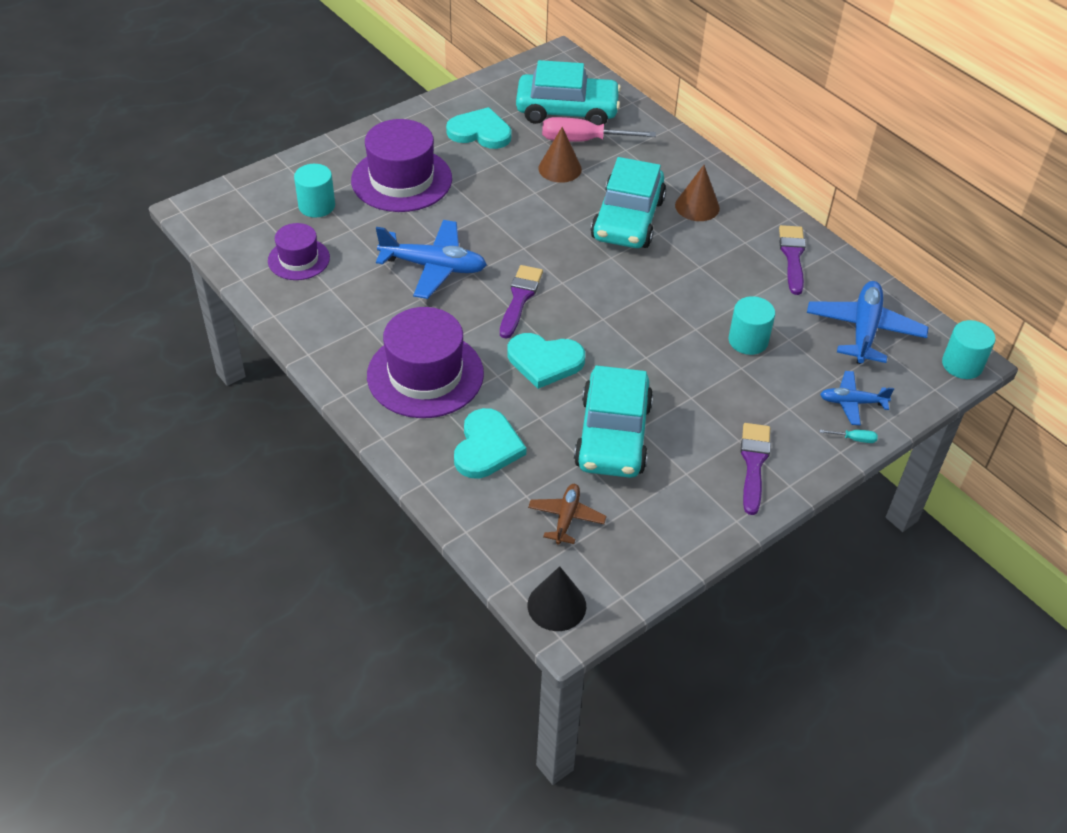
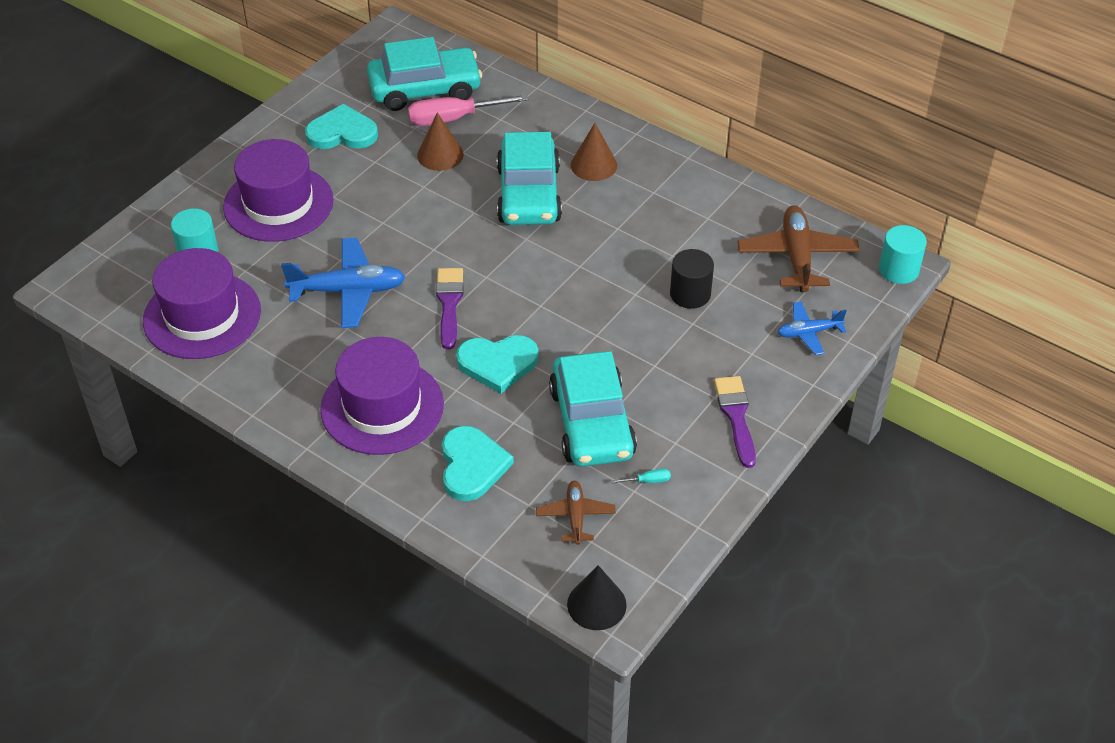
camera: 15 degrees left, 0 degrees up
(299, 259) = (202, 316): purple hat -> purple hat, size x1.75
(748, 340) = (690, 294): turquoise cylinder -> black cylinder
(792, 256) = (705, 196): purple brush -> none
(854, 439) = (821, 369): turquoise screwdriver -> turquoise screwdriver (647, 481)
(864, 330) = (797, 257): blue plane -> brown plane

